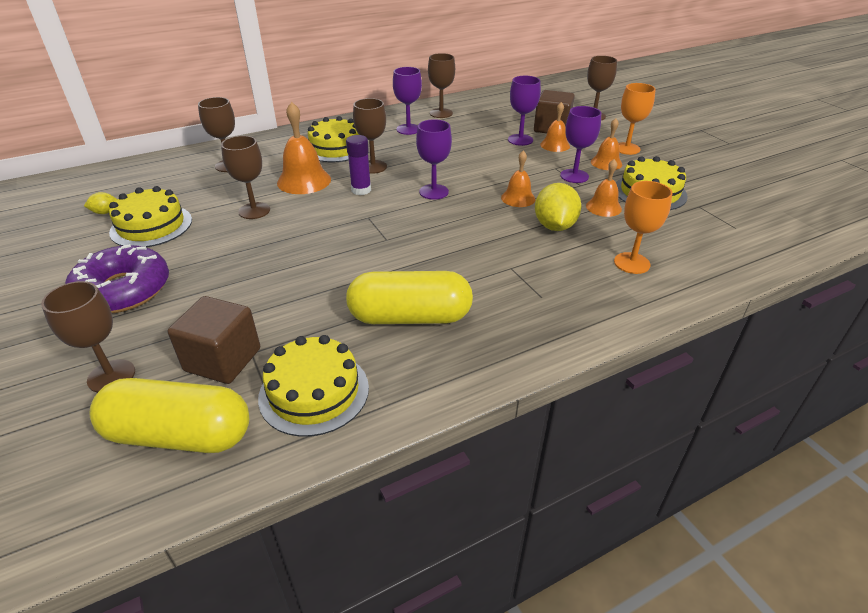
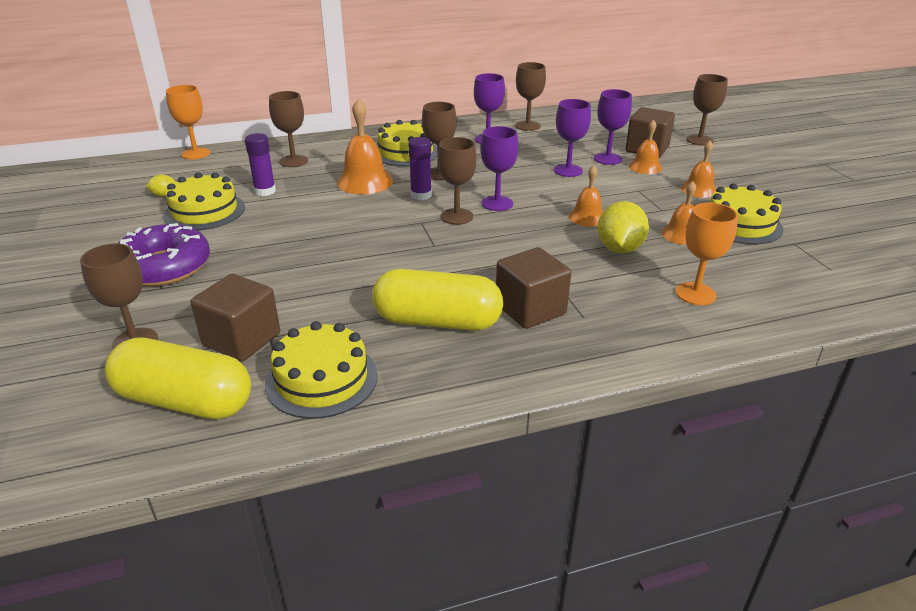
camera: 10 degrees right, 5 degrees down
(208, 199) = (265, 191): none -> purple glue stick
(254, 211) = (307, 206): brown goblet -> brown goblet (456, 216)
(492, 295) = (530, 309): none -> brown cube
(574, 176) = (657, 200): purple goblet -> purple goblet (568, 170)
(626, 148) = (727, 177): orange goblet -> orange goblet (196, 153)

